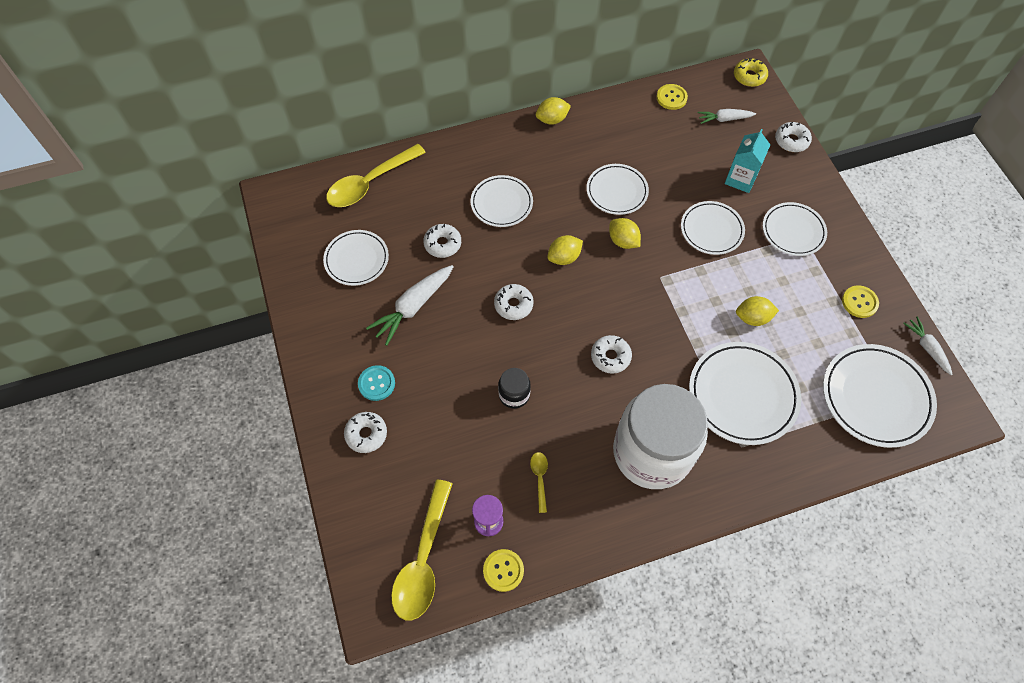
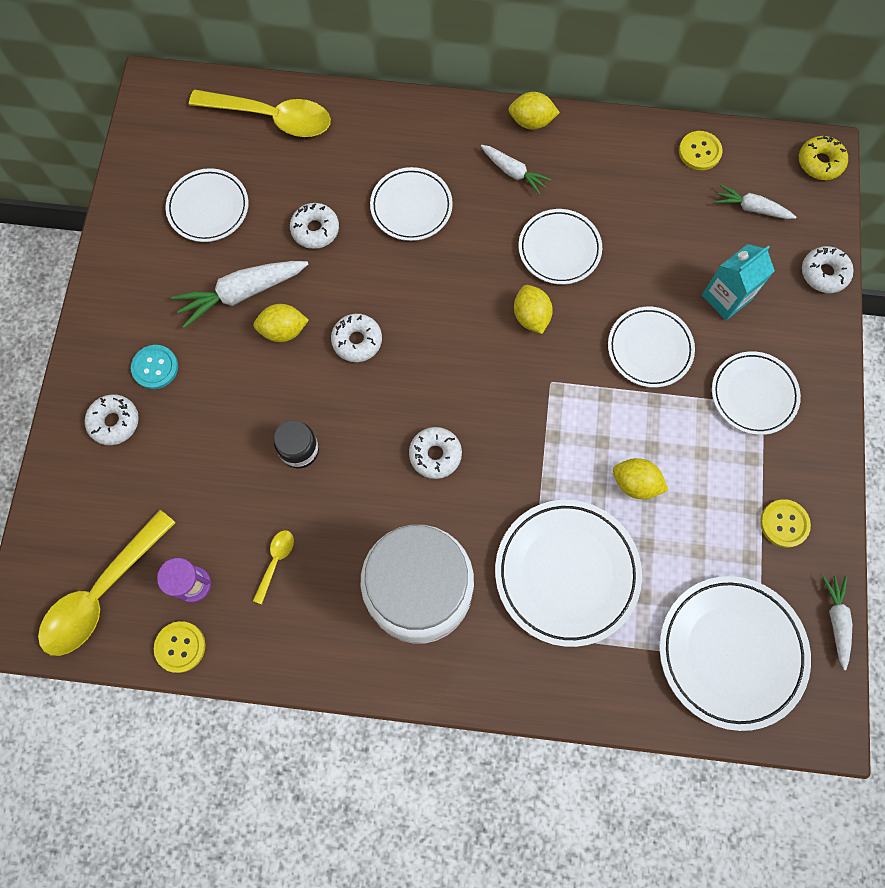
camera: 25 degrees right, 10 degrees up
(370, 183) = (272, 118): yellow spoon -> yellow spoon turned 150 degrees counterclockwise
(558, 155) = (513, 172): none -> white carrot
(564, 257) = (448, 307): yellow lemon -> yellow lemon (283, 330)

